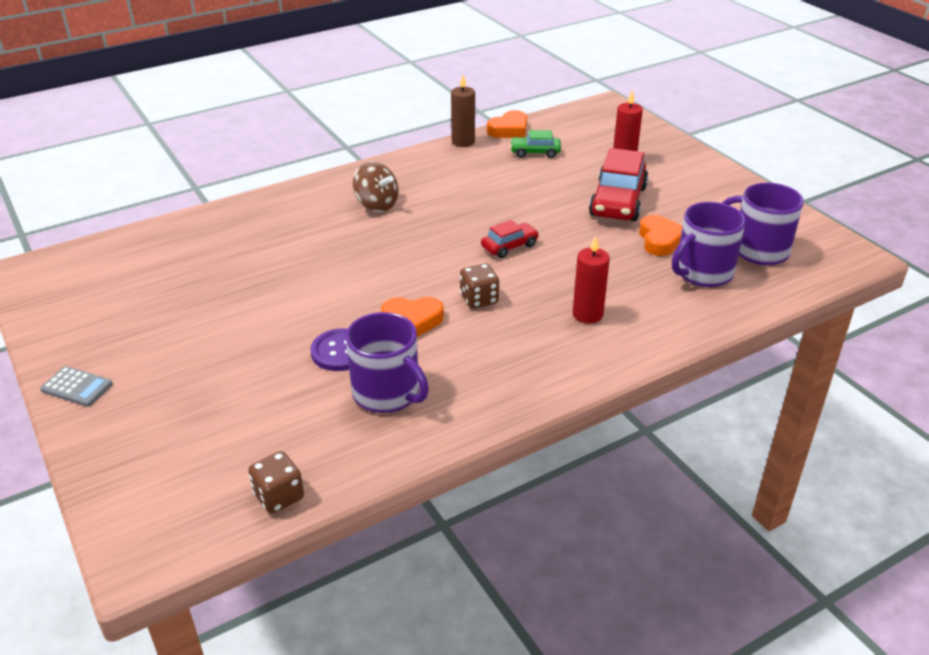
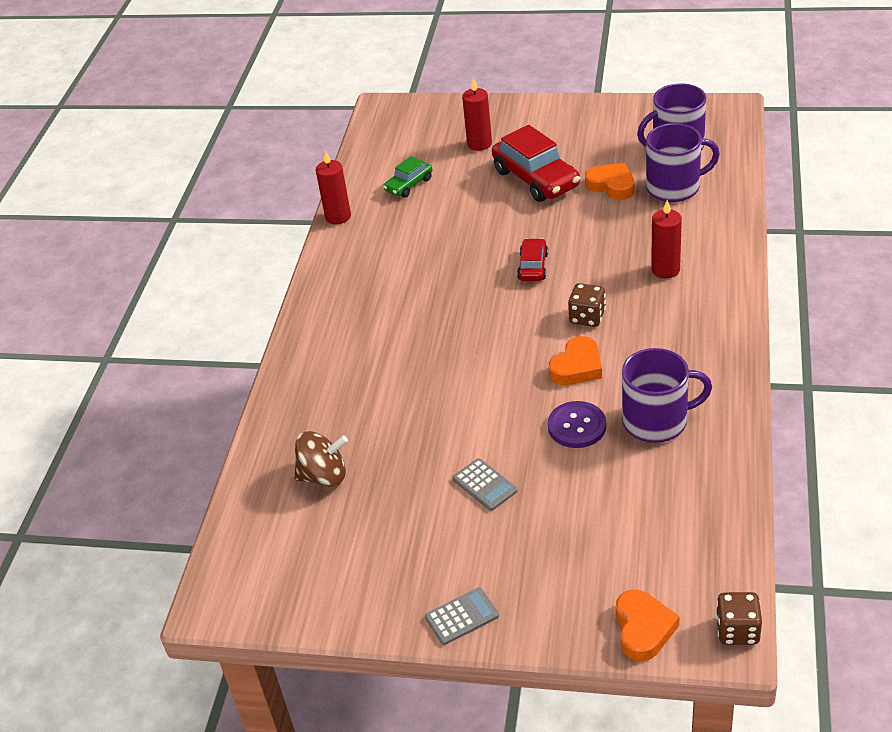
camera: 45 degrees left, 5 degrees up
(231, 334) = (485, 485): none -> grey calculator
(279, 496) = (724, 532): brown dice -> brown dice (737, 630)
(376, 205) = (380, 314): brown spinning top -> brown spinning top (324, 476)
(463, 142) = (338, 217): brown candle -> red candle
(509, 129) = (352, 181): orange heart -> orange heart (643, 629)
(703, 273) = (674, 187): purple mug -> purple mug turned 105 degrees counterclockwise

